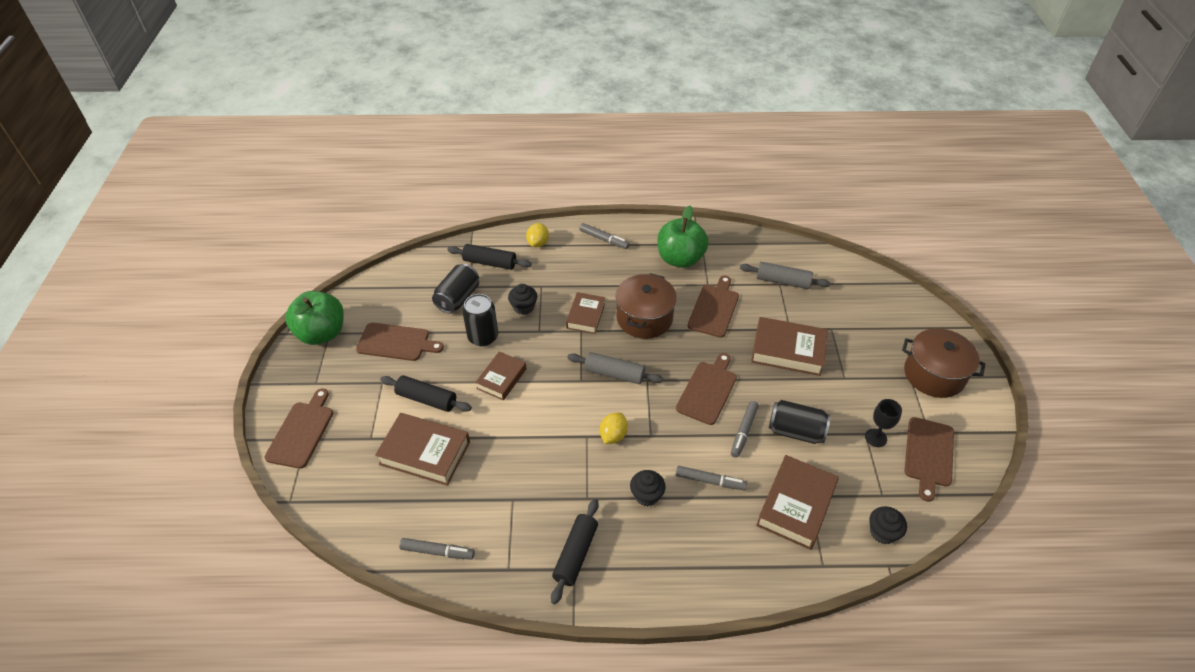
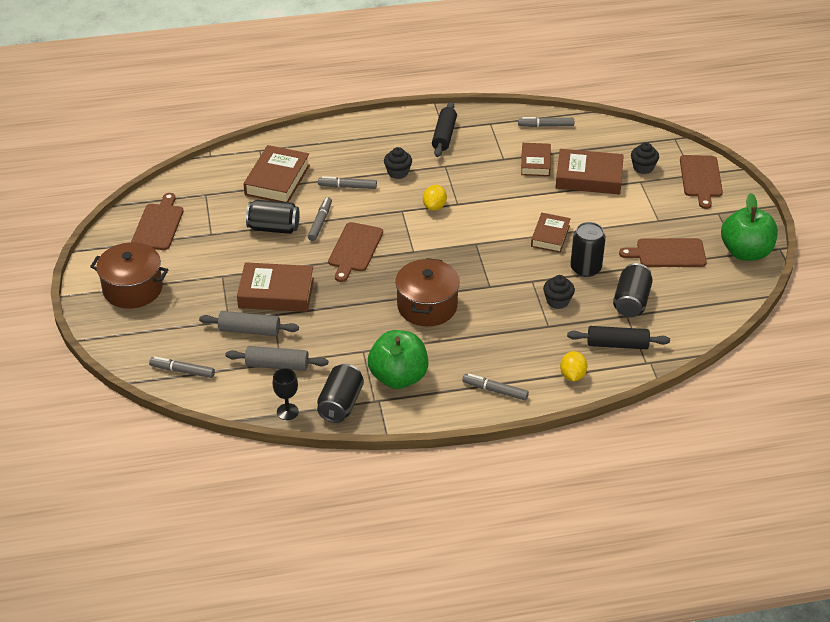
camera: 170 degrees right, 5 degrees down
(427, 399) = (610, 213): black rolling pin -> none
(586, 316) = (489, 301): brown book -> brown book (535, 163)
(614, 374) = (445, 252): grey rolling pin -> grey rolling pin (249, 330)
(714, 308) = (354, 325): brown cutting board -> none
(729, 244) = (341, 404): none -> black can
(865, 286) = (182, 371): none -> grey marker
(876, 438) = (202, 231): black goblet -> black goblet (287, 412)
(882, 532) = (210, 172): black cupcake -> black cupcake (643, 167)

